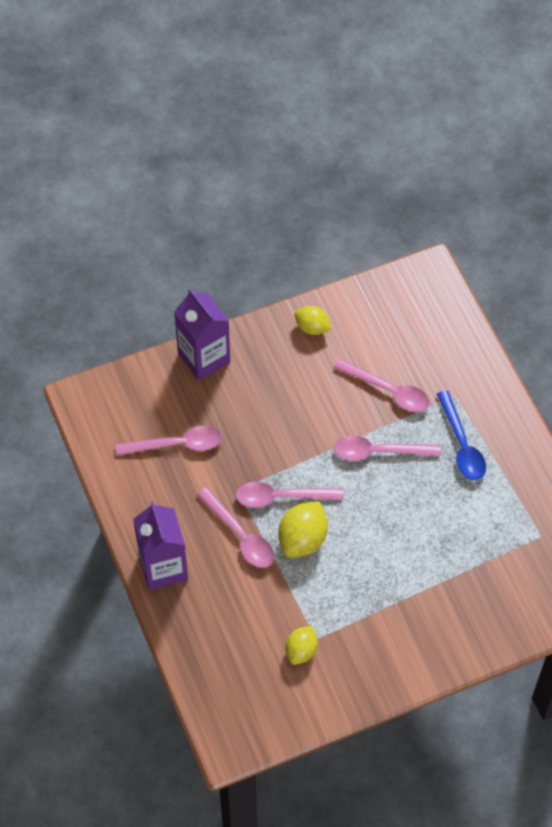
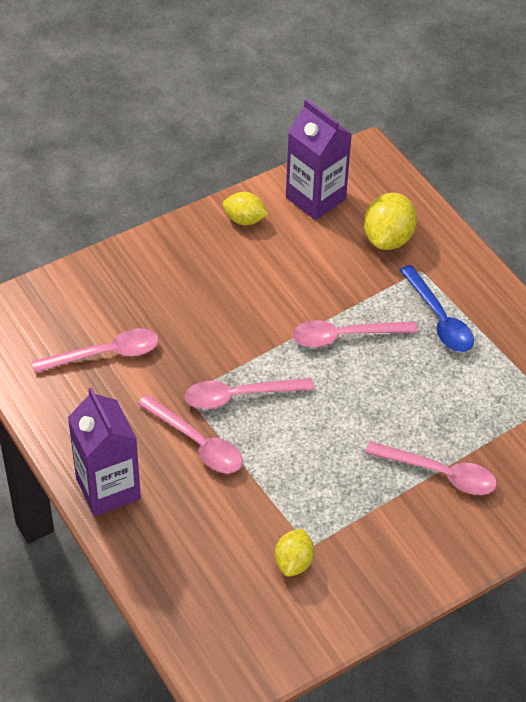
camera: 10 degrees left, 10 degrees down
(204, 358) = (124, 262): purple carton -> purple carton (315, 198)
(302, 539) = (273, 438): yellow lemon -> yellow lemon (388, 238)
(388, 391) = (343, 273): pink spoon -> pink spoon (439, 474)

